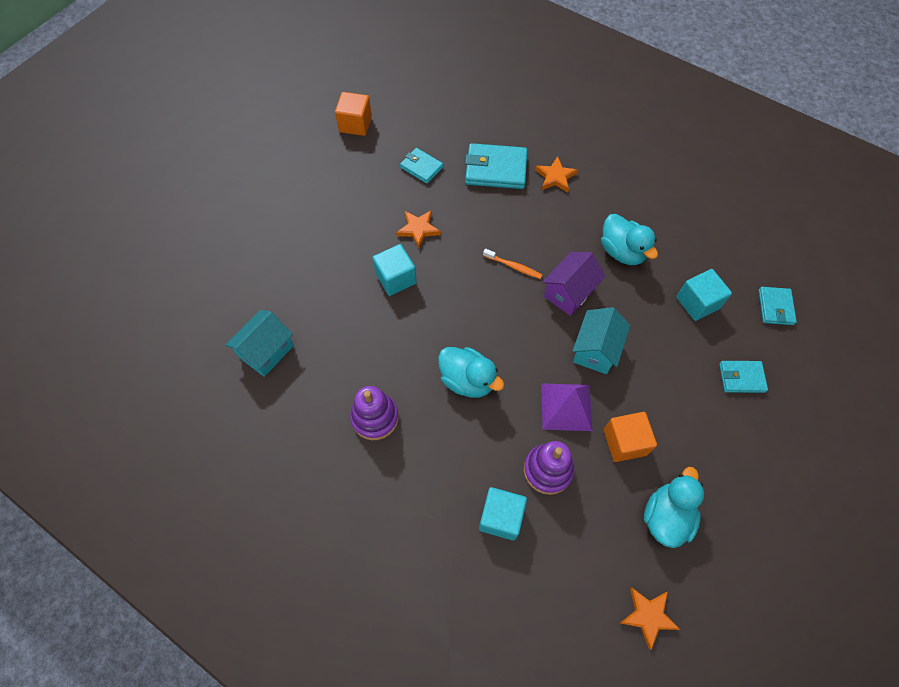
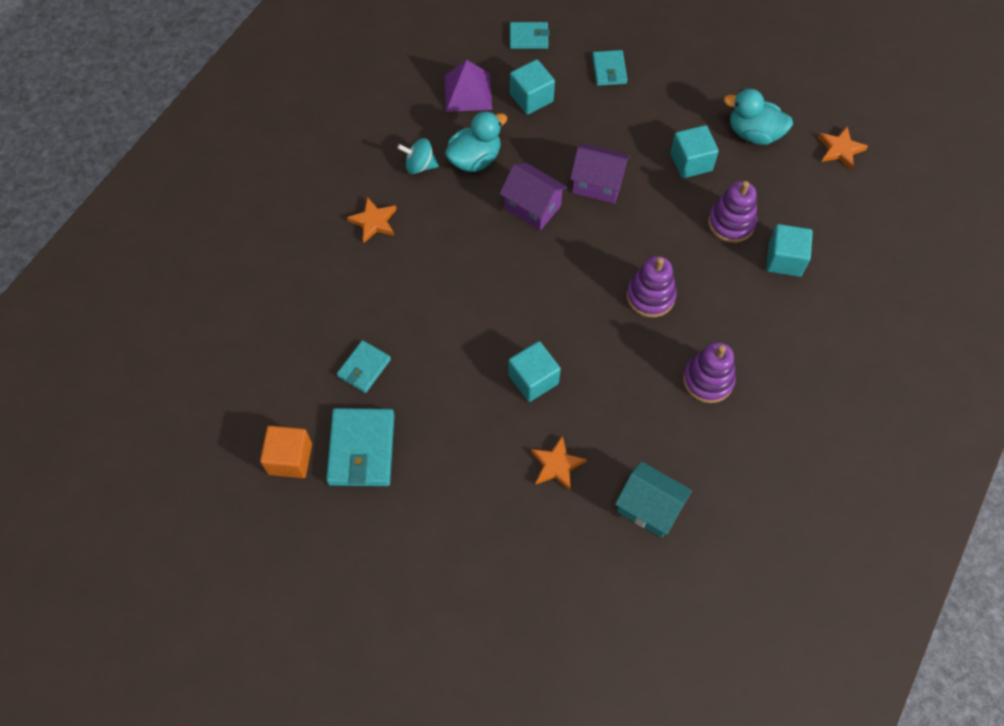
camera: 95 degrees left, 0 degrees up
(418, 229) = (461, 362): orange star -> orange star (556, 465)
(467, 380) = (650, 296): turquoise duck -> purple stacking toy
(496, 169) = (364, 284): turquoise wallet -> turquoise wallet (362, 449)
(513, 266) = (504, 260): orange toothbrush -> none
(566, 406) = (663, 209): purple pyramid -> purple pyramid (468, 92)
(595, 350) = (597, 184): turquoise house -> purple house
(613, 210) = (419, 165): none -> turquoise spinning top
(624, 442) = (691, 162): orange cube -> turquoise cube

